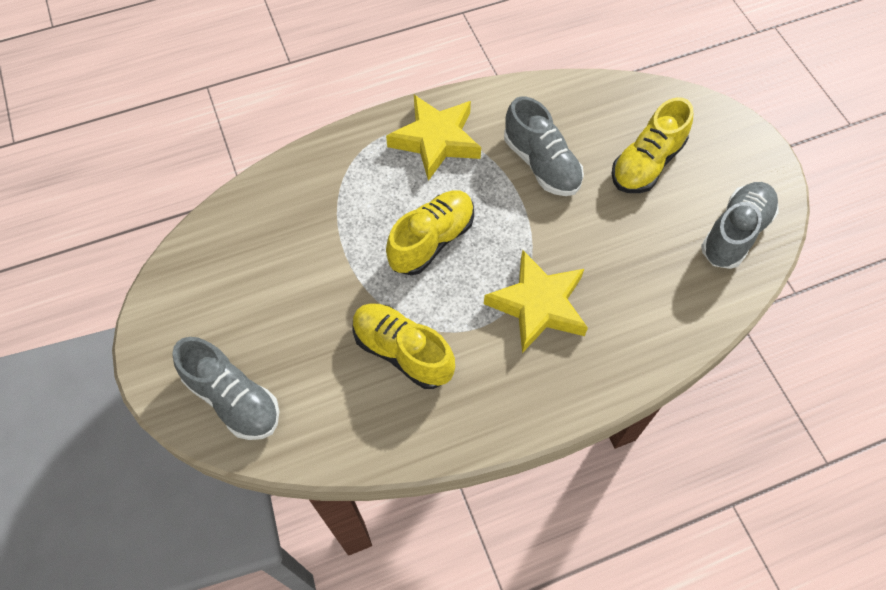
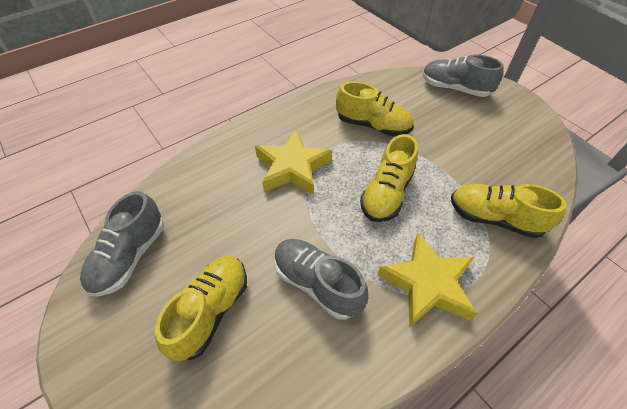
camera: 165 degrees right, 10 degrees down
(328, 184) = (494, 218): none -> yellow shoe

